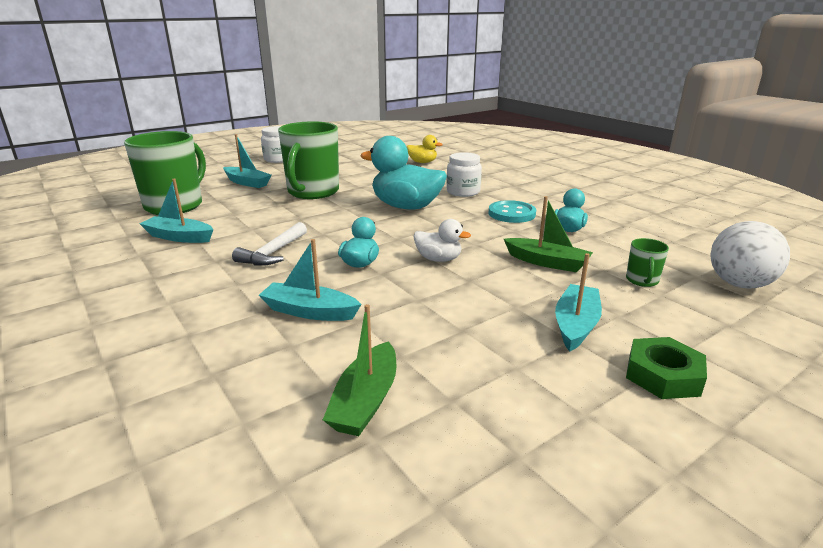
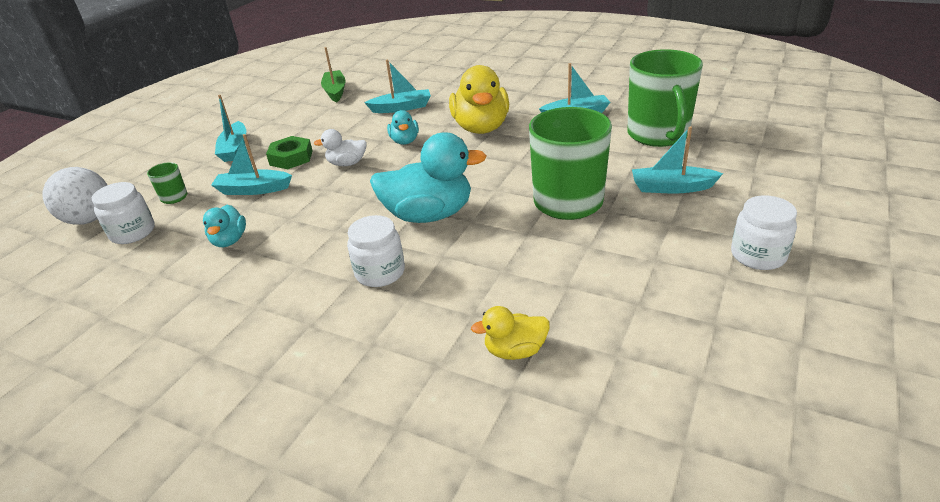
camera: 155 degrees right, 10 degrees up
(273, 253) = (481, 128): white hammer -> yellow duck
(511, 214) = (298, 246): turquoise button -> none
(547, 262) = (253, 189): green boat -> turquoise boat
(663, 375) = (191, 139): green nut -> green nut (291, 158)
(670, 258) = (133, 232): none -> white jar

